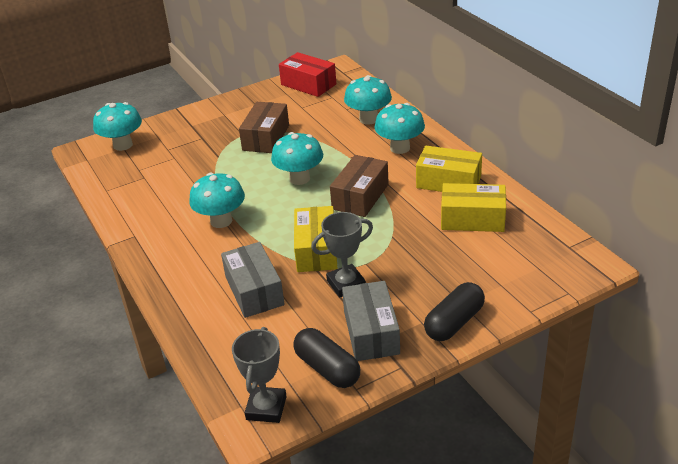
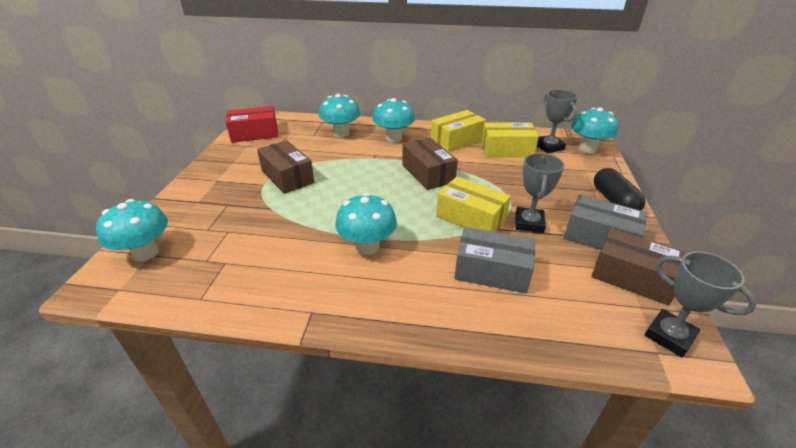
camera: 55 degrees left, 0 degrees up
(299, 178) = (367, 186): turquoise mushroom -> turquoise mushroom (587, 149)
(327, 368) = (632, 277): black capsule -> brown box
(472, 219) = (507, 150): yellow box -> yellow box turned 45 degrees clockwise
(521, 242) = (549, 147): none -> grey trophy

